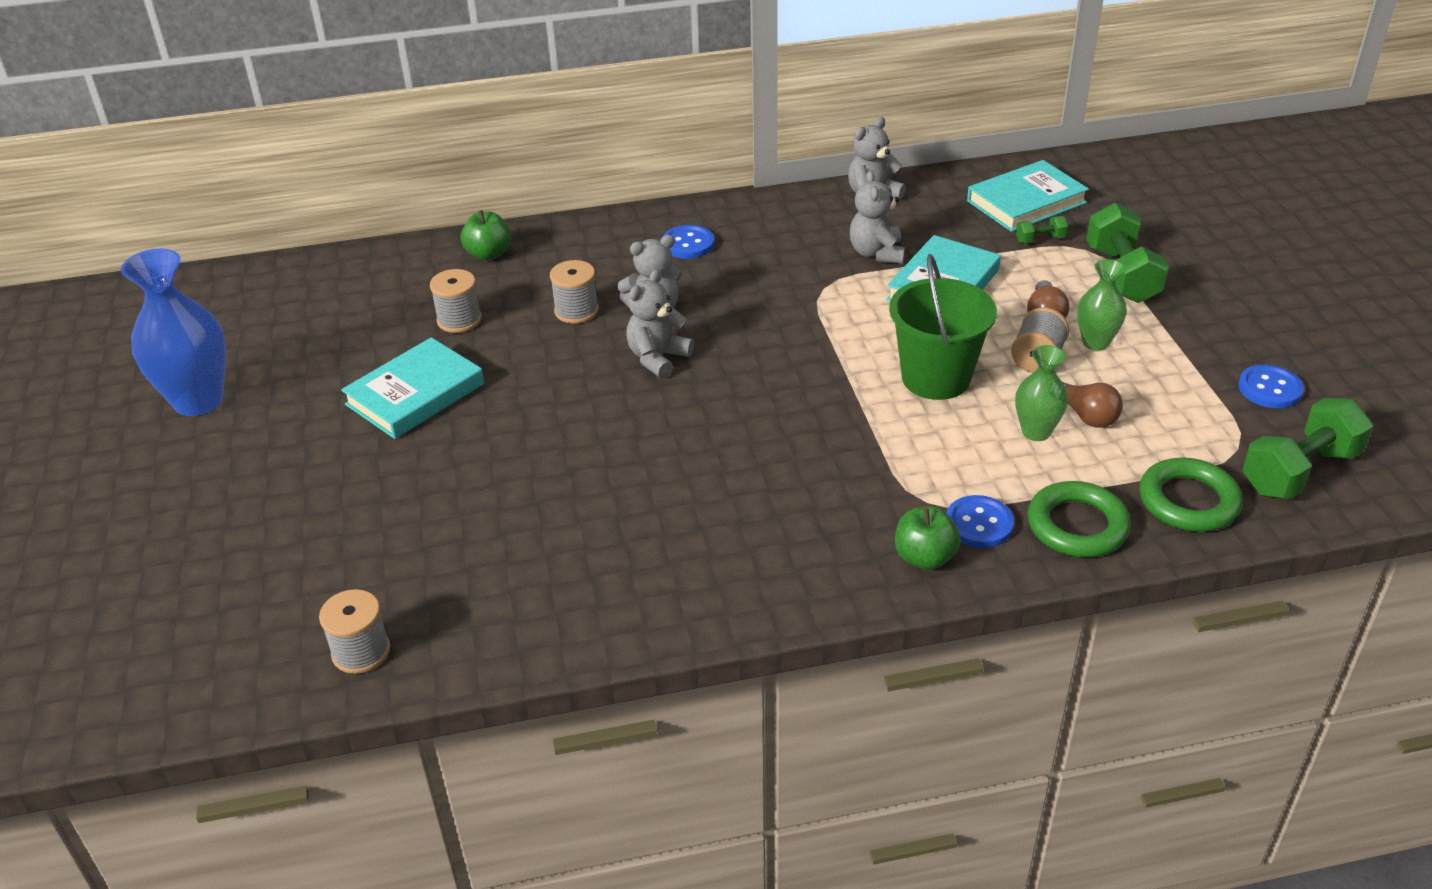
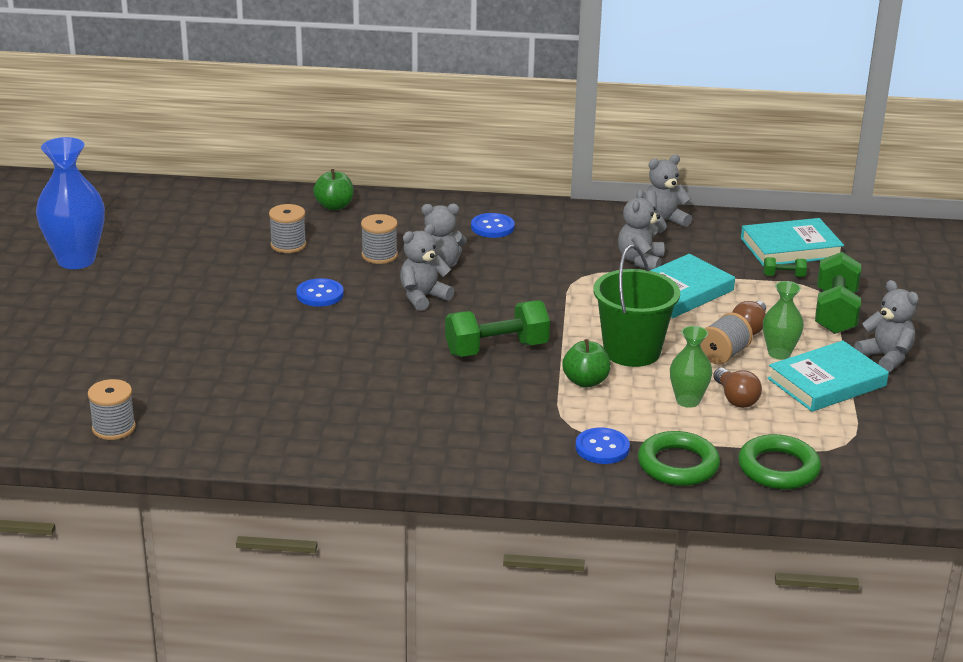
camera: 15 degrees right, 10 degrees down
(415, 394) = (231, 286): turquoise book -> turquoise book (827, 382)
(924, 557) = (546, 459): green apple -> green apple (585, 381)
(1209, 321) = (886, 357): none -> grey teddy bear
(1269, 389) = (902, 411): blue button -> blue button (320, 294)
(1299, 471) = (884, 468): green dumbbell -> green dumbbell (496, 349)

